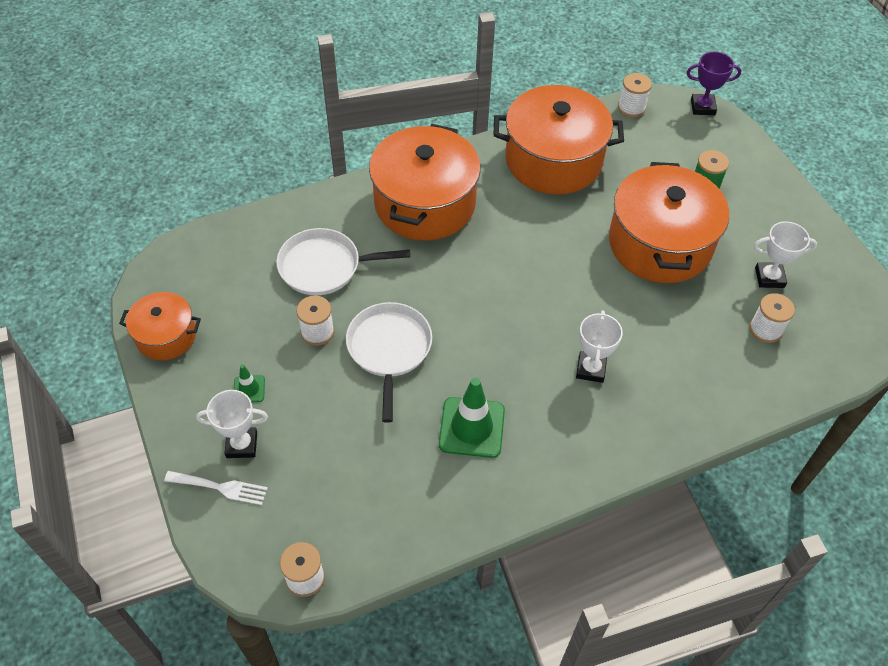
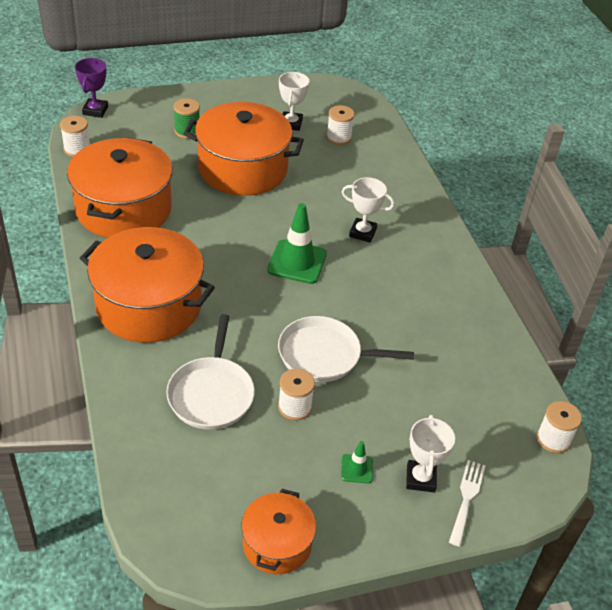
camera: 85 degrees left, 10 degrees down
(471, 427) = (412, 312): green traffic cone -> green traffic cone (297, 262)

